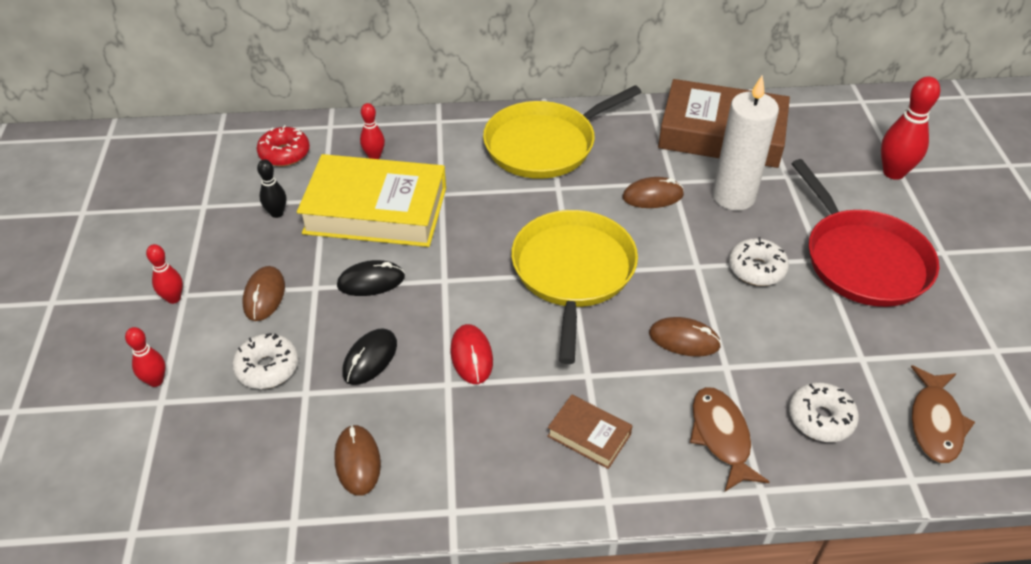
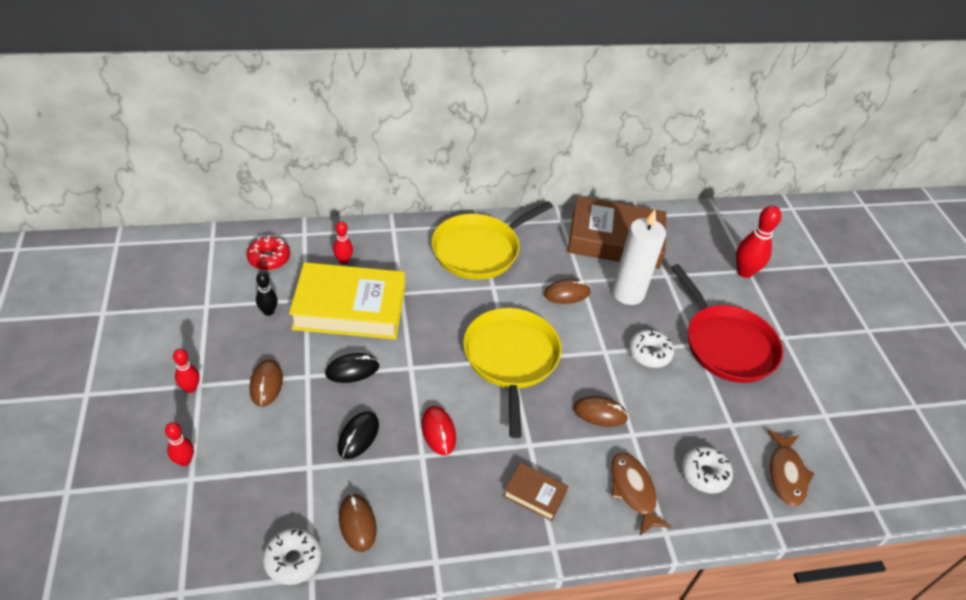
camera: 10 degrees left, 0 degrees up
(267, 368) = (276, 446): white donut -> white donut (293, 560)

